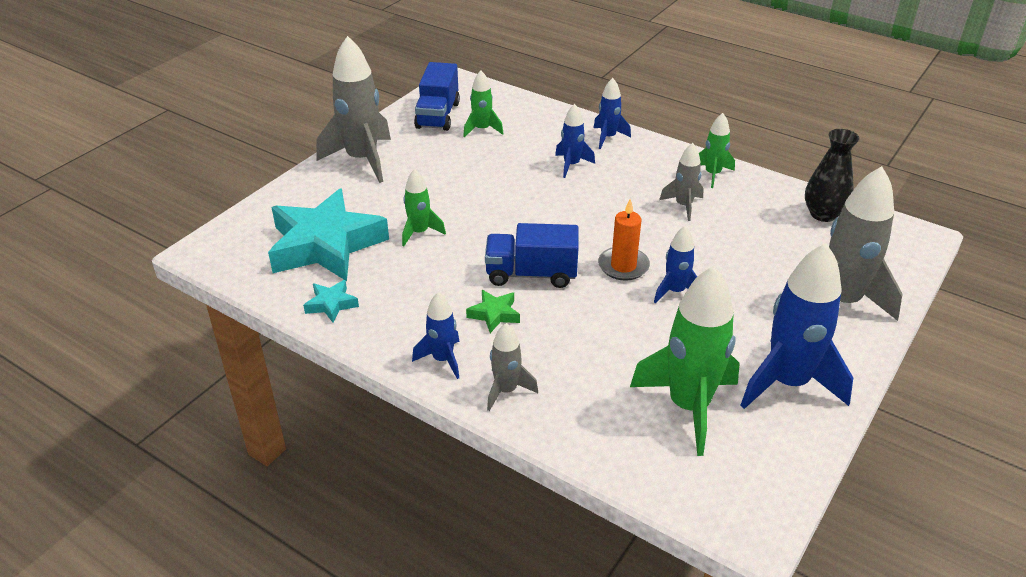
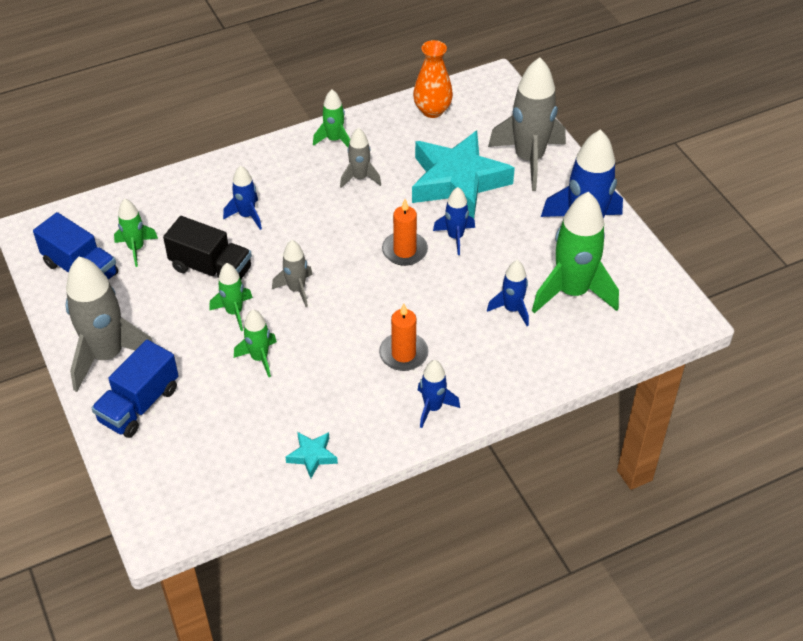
camera: 60 degrees left, 10 degrees up
(326, 245) = (223, 431): turquoise star -> turquoise star (457, 181)
(458, 200) = (234, 312): none -> green rocket
(494, 314) = (403, 354): green star -> orange candle
(495, 171) = (211, 269): none -> black truck
(506, 390) = (492, 384): grey rocket -> grey rocket (296, 289)
(531, 274) = (372, 309): blue truck -> blue truck (139, 405)
(608, 137) = (227, 173): blue rocket -> blue rocket (512, 309)
(823, 214) = (432, 110): black vase -> orange vase

